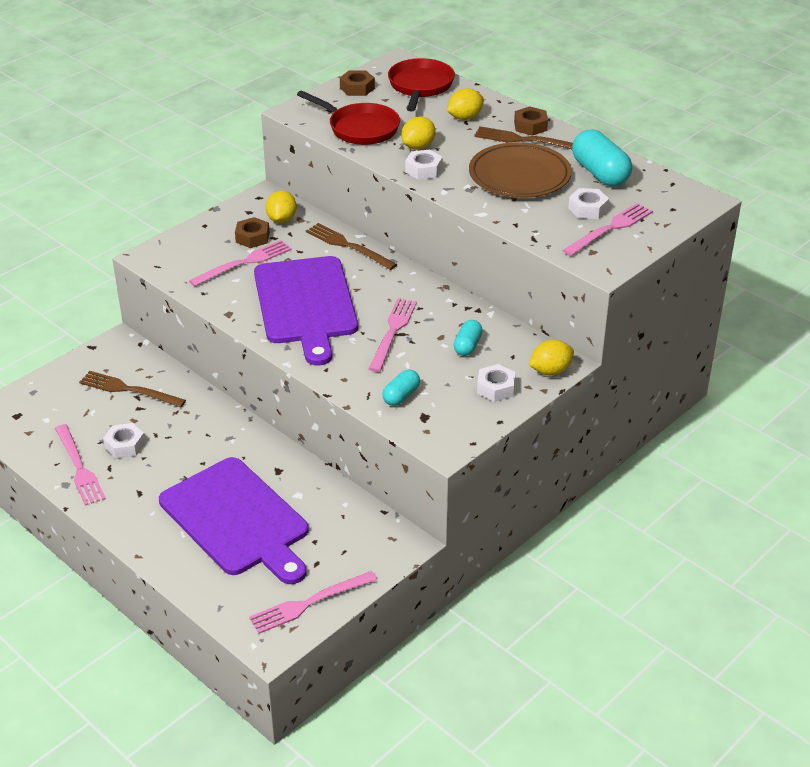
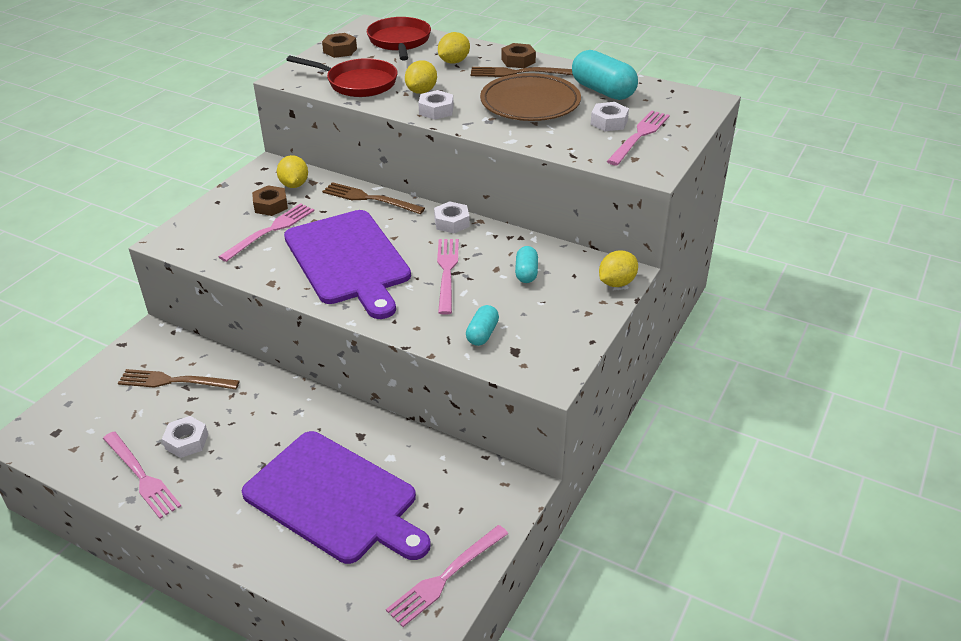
camera: 15 degrees left, 0 degrees up
(496, 388) = (572, 309): white nut -> white nut (452, 222)

